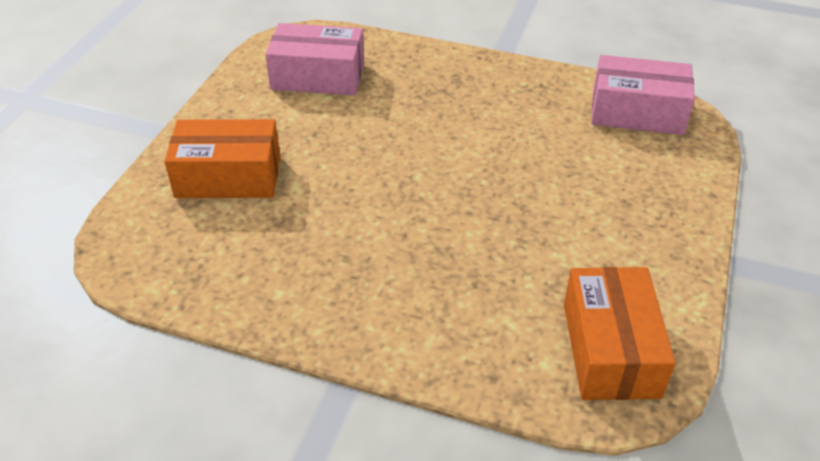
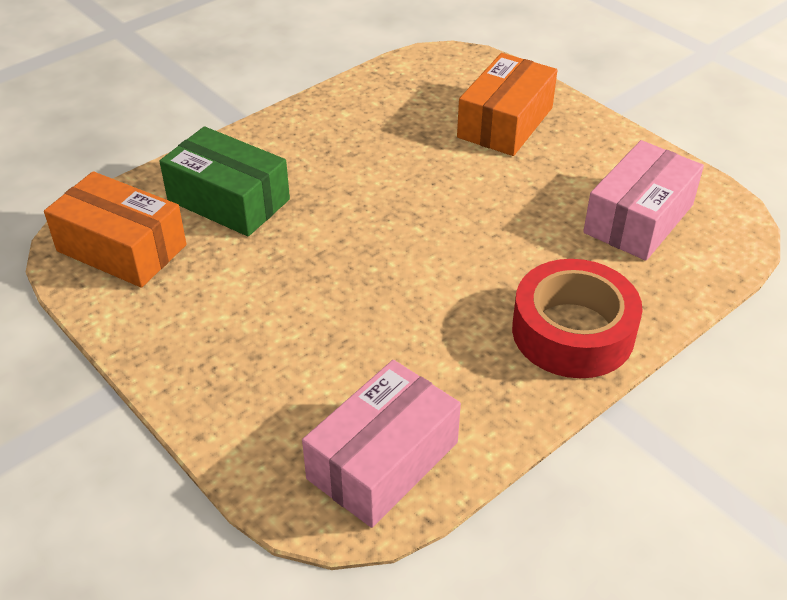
camera: 120 degrees right, 0 degrees up
(460, 75) = (573, 331): none -> red tape
(483, 310) = (228, 200): none -> green box

